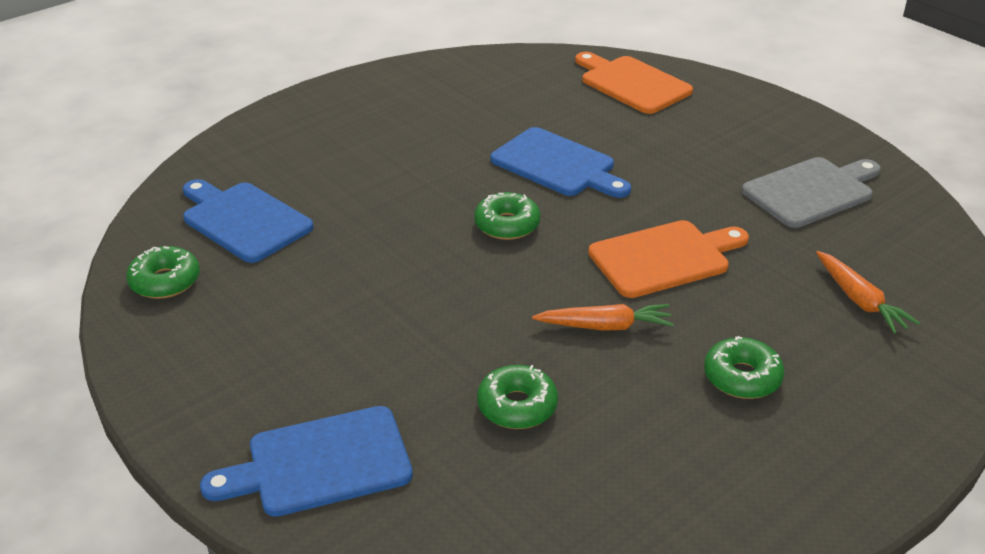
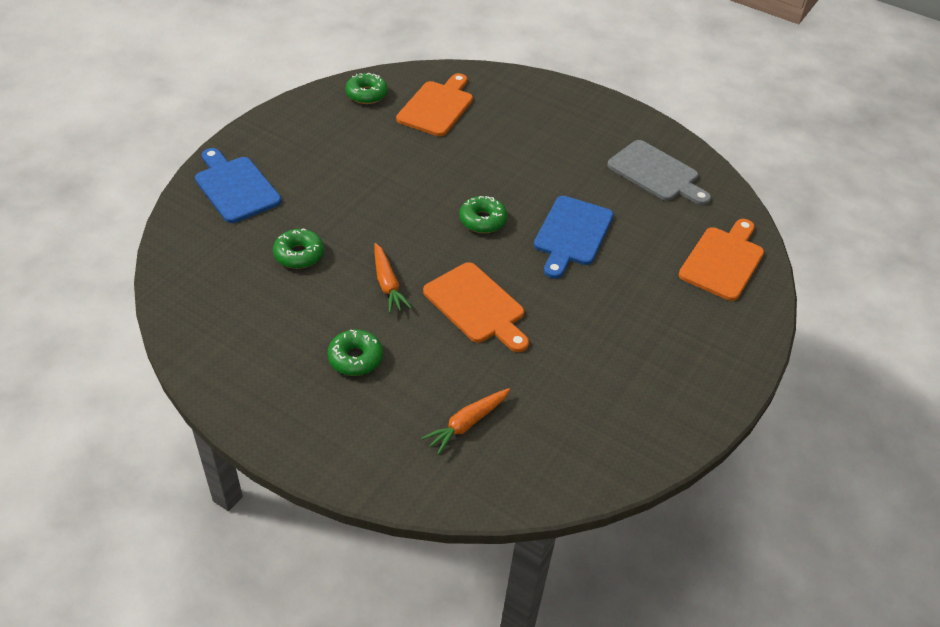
camera: 70 degrees right, 10 degrees up
(243, 220) = (437, 107): blue cutting board -> orange cutting board
(811, 191) = (610, 390): grey cutting board -> grey cutting board (656, 173)

